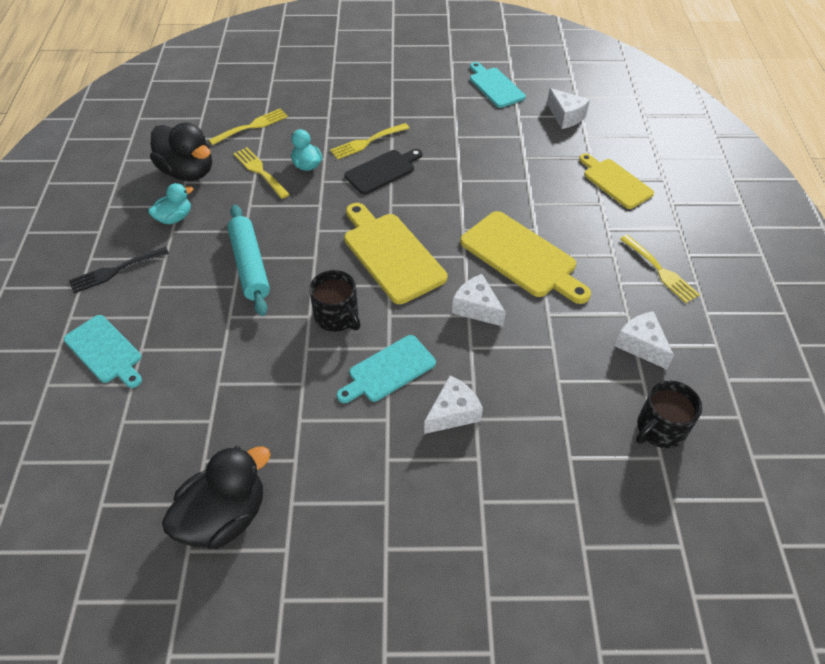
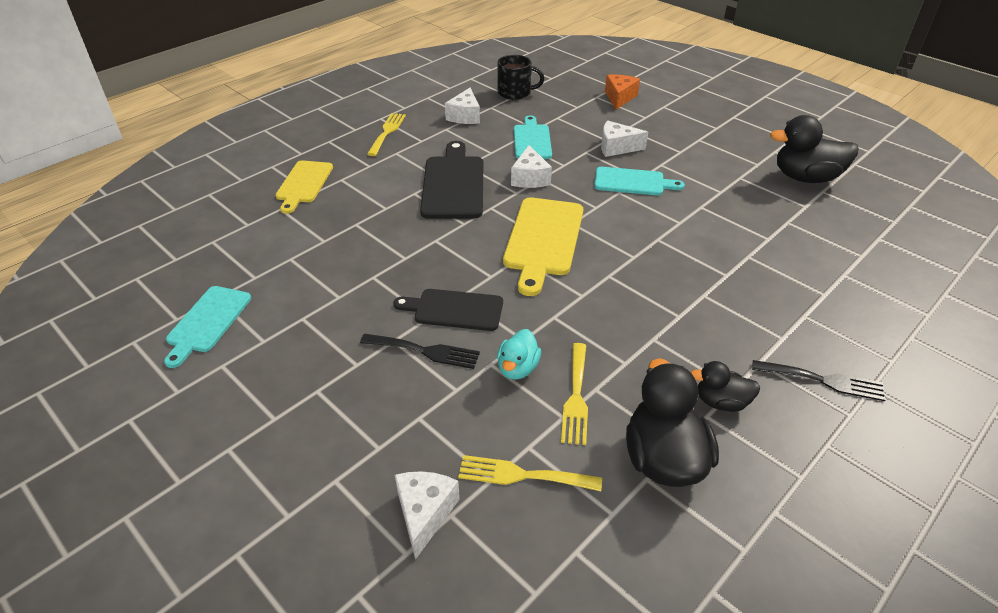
camera: 135 degrees left, 10 degrees down
(105, 351) = (861, 310): turquoise cutting board -> turquoise cutting board (532, 140)
(175, 218) = (721, 402): turquoise duck -> black duck
(250, 265) = (675, 303): turquoise rolling pin -> none
(337, 316) = (635, 227): black mug -> none
(367, 142) = (425, 351): yellow fork -> black fork
(522, 257) = (453, 184): yellow cutting board -> black cutting board
(550, 521) = (619, 98): none -> orange cheese
(566, 116) = (223, 248): white cheese -> white cheese (424, 513)

